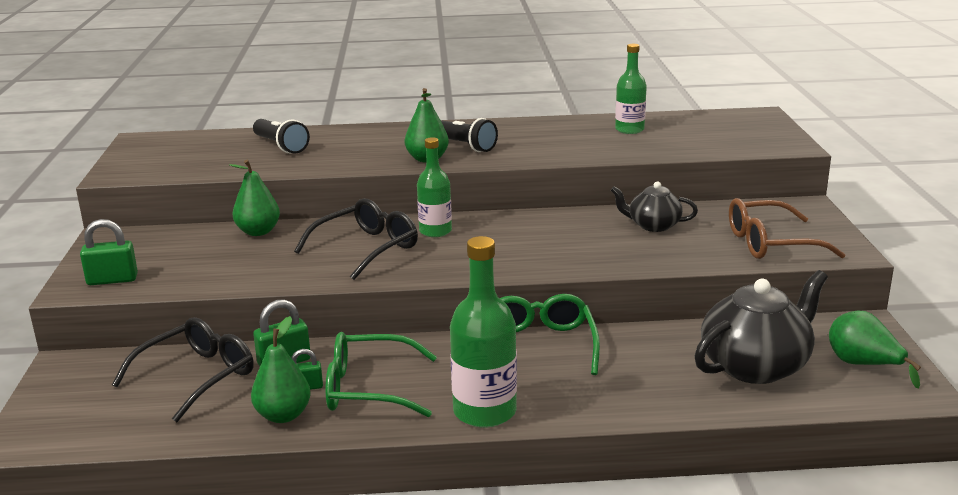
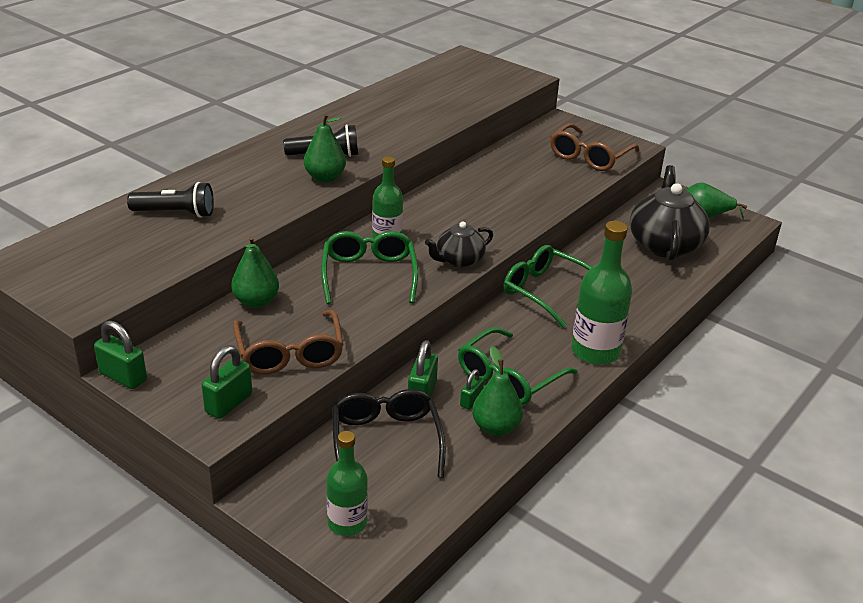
camera: 50 degrees left, 10 degrees up
(99, 237) = (123, 377): none -> green padlock
(207, 271) = (289, 353): none -> brown glasses
(367, 248) = (369, 274): black glasses -> green glasses
(629, 130) = (410, 97): green bottle -> green bottle (347, 522)
(653, 225) = (509, 171): black teapot -> black teapot (459, 260)

